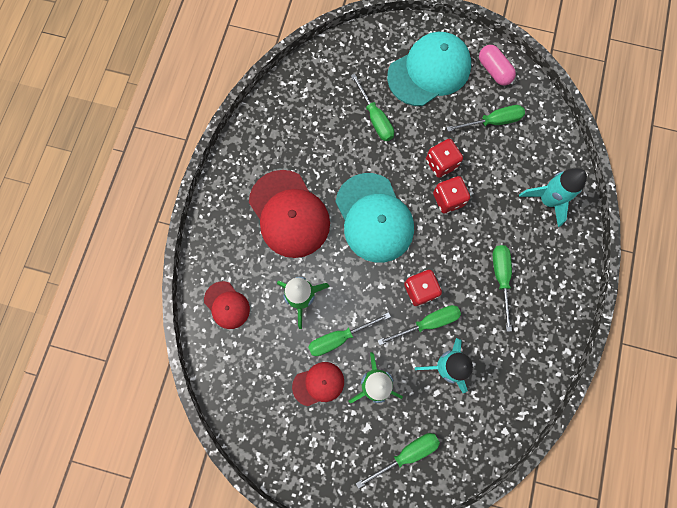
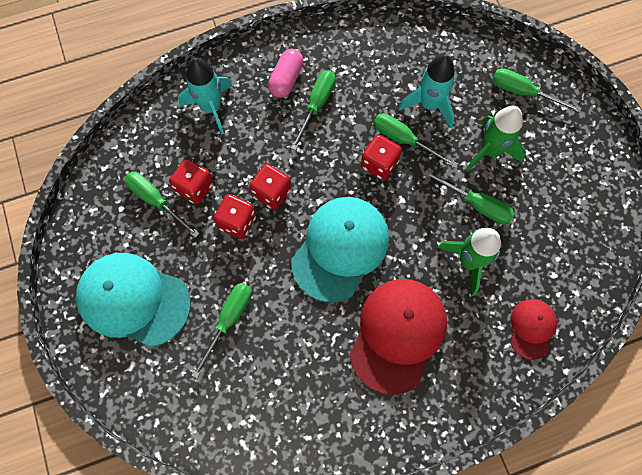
camera: 125 degrees left, 5 degrees down
(318, 384) = (529, 195): red cap -> none
(486, 152) = (194, 187): none -> red dice
(493, 71) = (91, 234): pink capsule -> pink capsule (286, 79)
(500, 278) = (316, 105): green screwdriver -> green screwdriver turned 150 degrees clockwise

